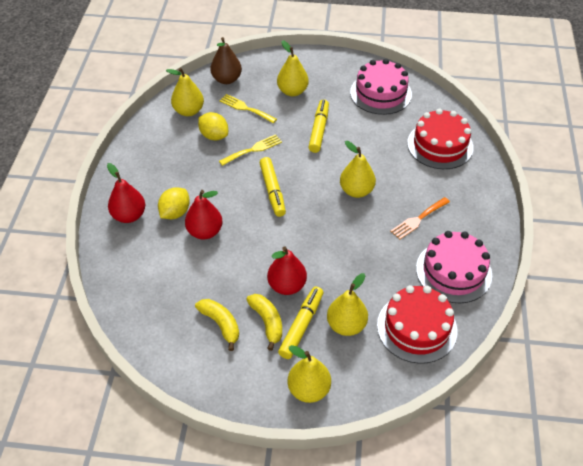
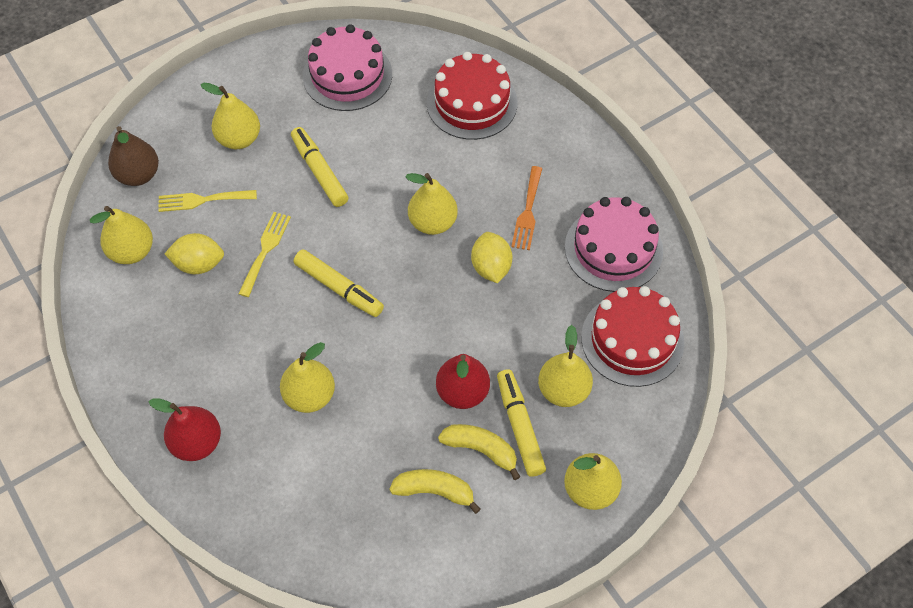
camera: 40 degrees left, 10 degrees up
(175, 213) = (250, 398): yellow lemon -> yellow lemon (491, 267)
(205, 232) = (310, 396): red pear -> yellow pear

